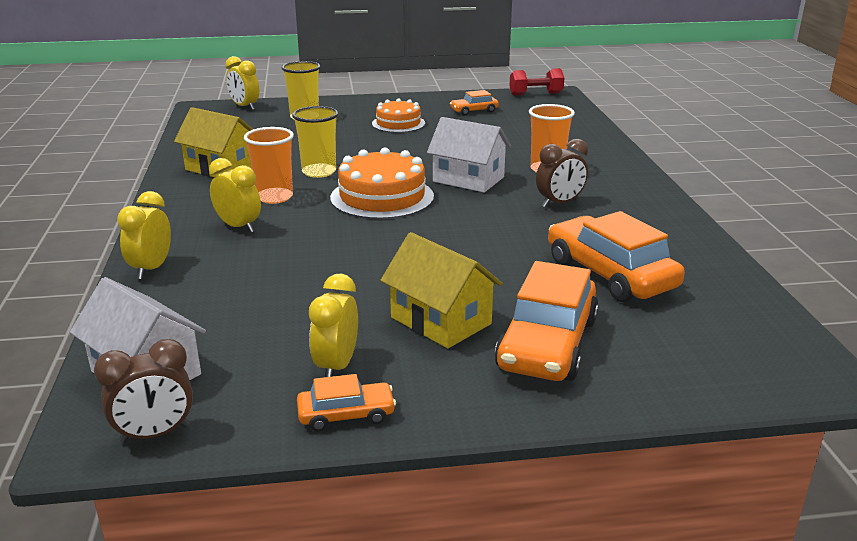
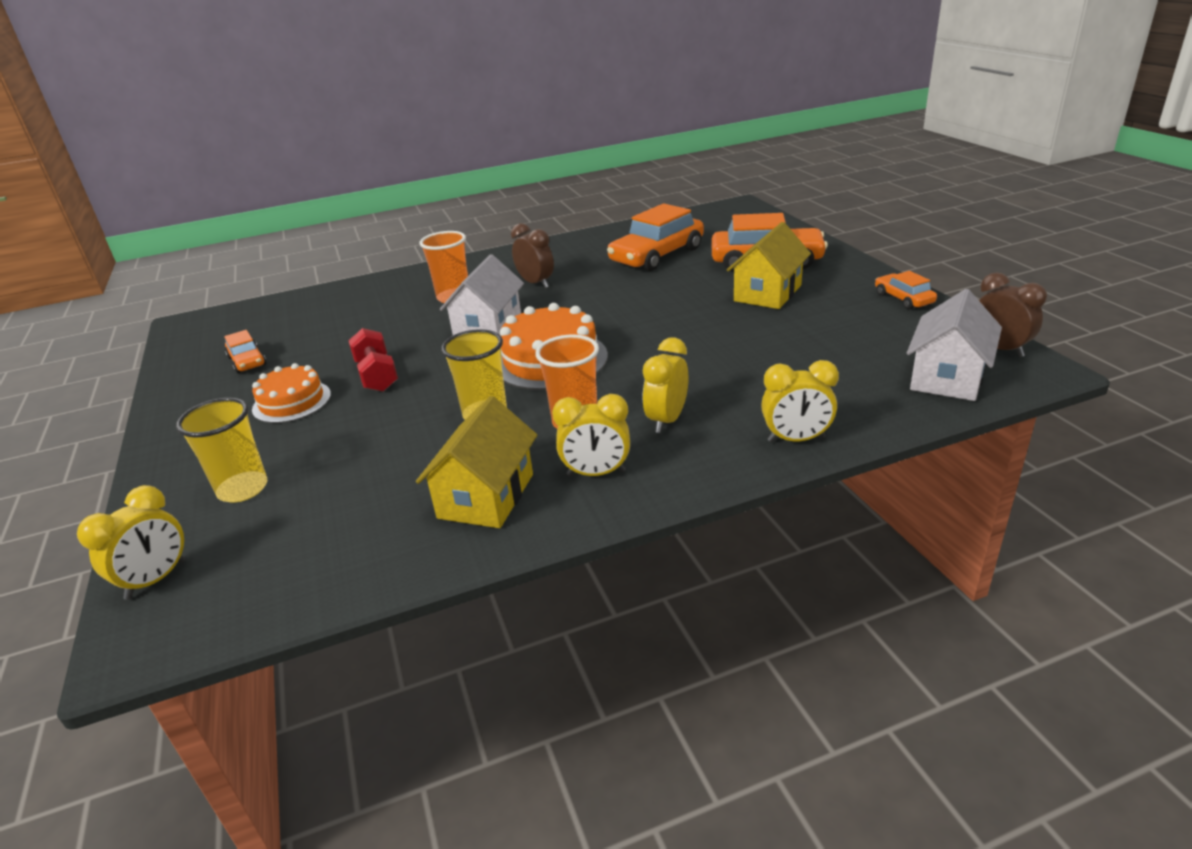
camera: 100 degrees left, 5 degrees up
(336, 366) = (858, 313): yellow clock -> yellow clock (596, 473)
(536, 94) = (184, 335): red dumbbell -> red dumbbell (377, 375)

